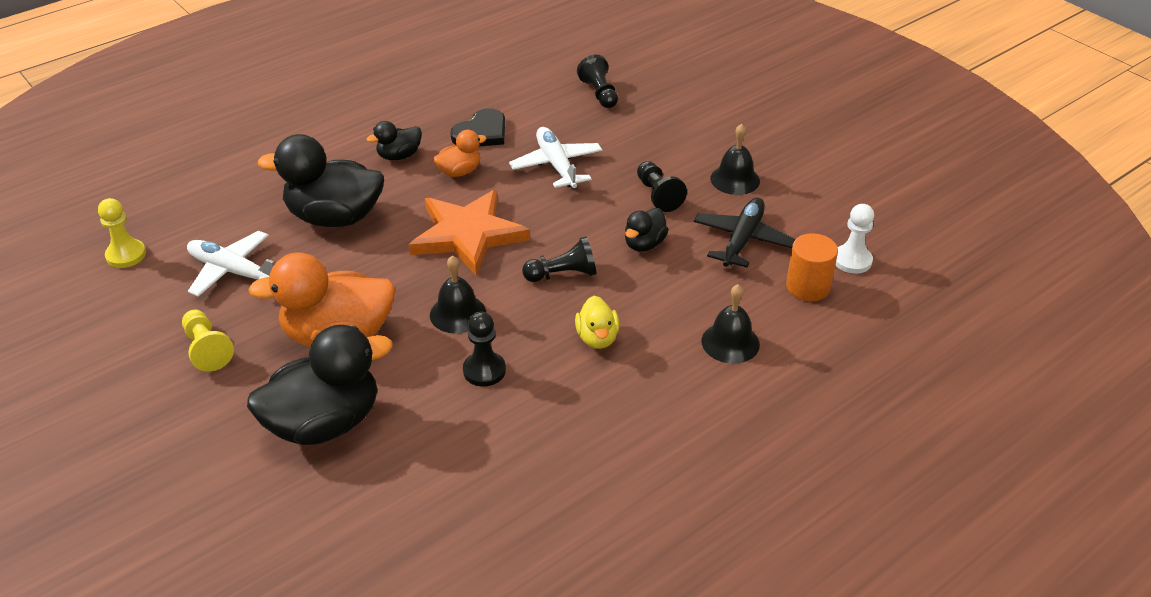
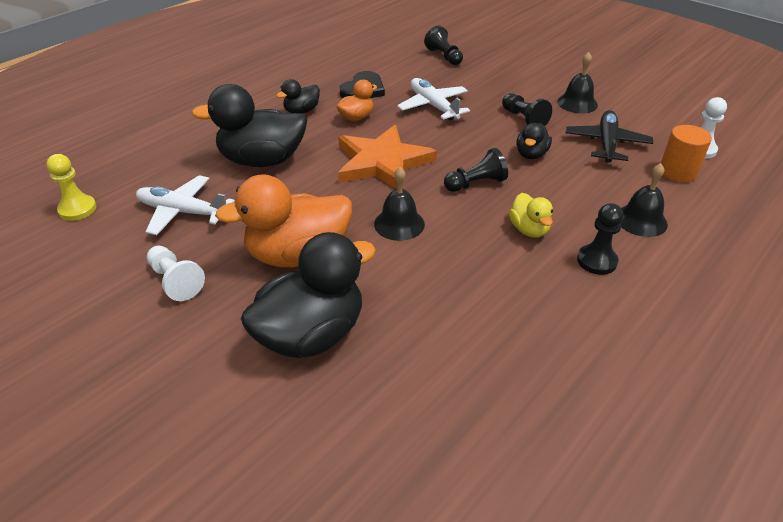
camera: 10 degrees left, 0 degrees up
(207, 349) = (175, 281): yellow pawn -> white pawn
(484, 370) = (443, 268): black pawn -> black pawn (596, 261)

